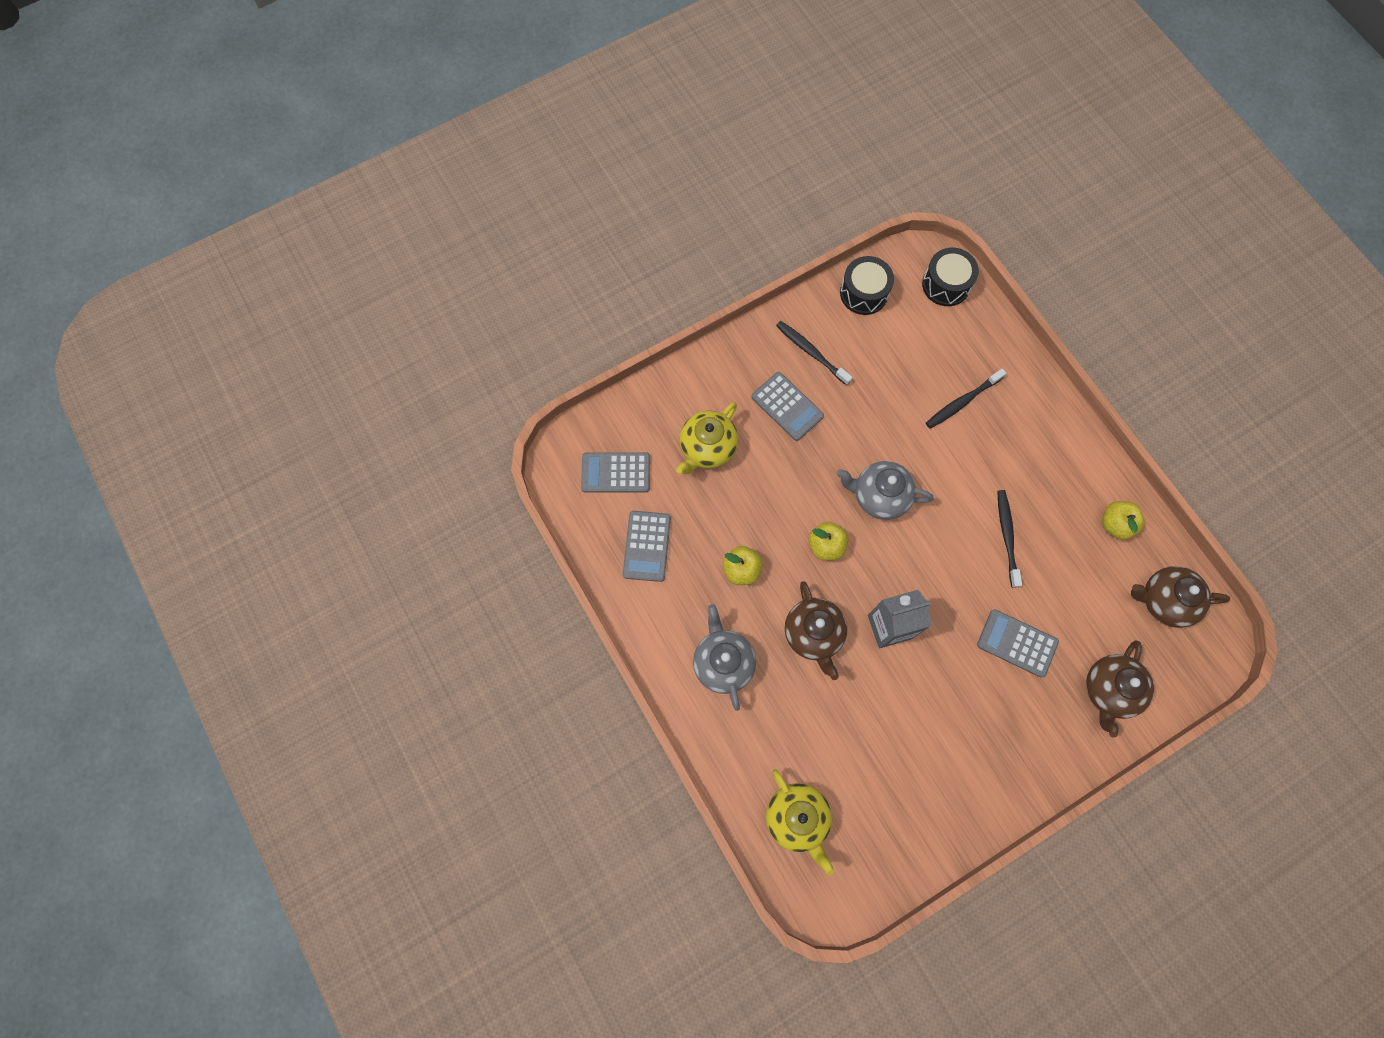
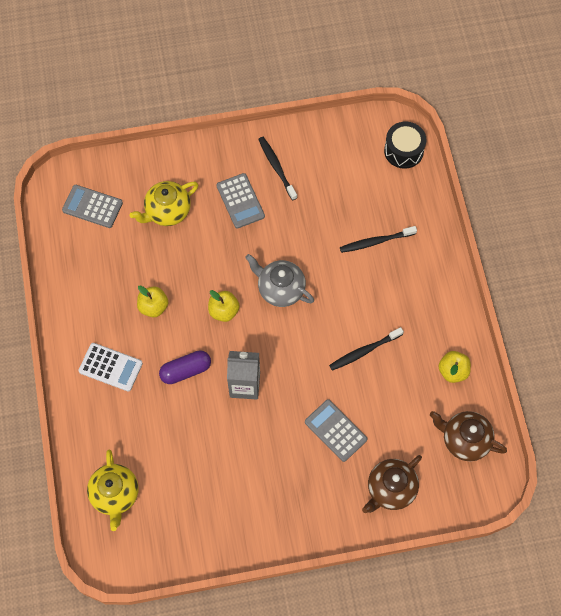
camera: 20 degrees right, 5 degrees down
(647, 546) = (92, 266): grey calculator -> none
(723, 662) = (110, 367): grey teapot -> white calculator
(813, 634) = (186, 370): brown teapot -> purple capsule
(864, 293) = (337, 137): black drum -> none
(1007, 536) = (364, 351): black toothbrush -> black toothbrush turned 135 degrees counterclockwise

